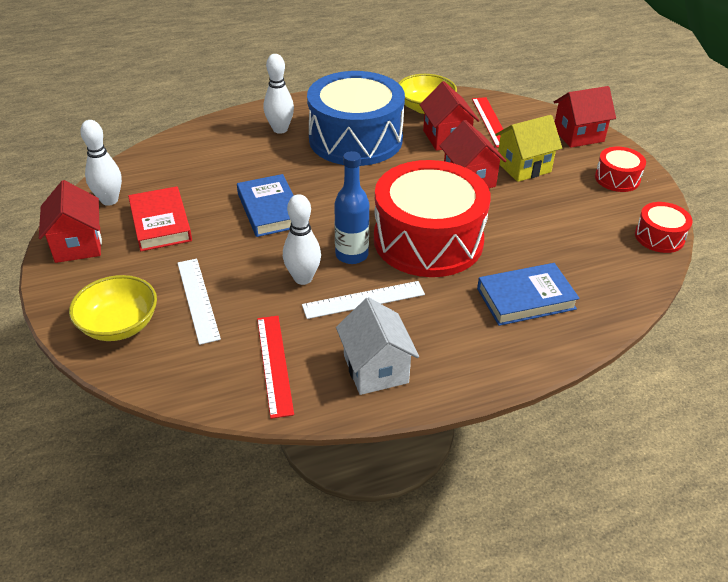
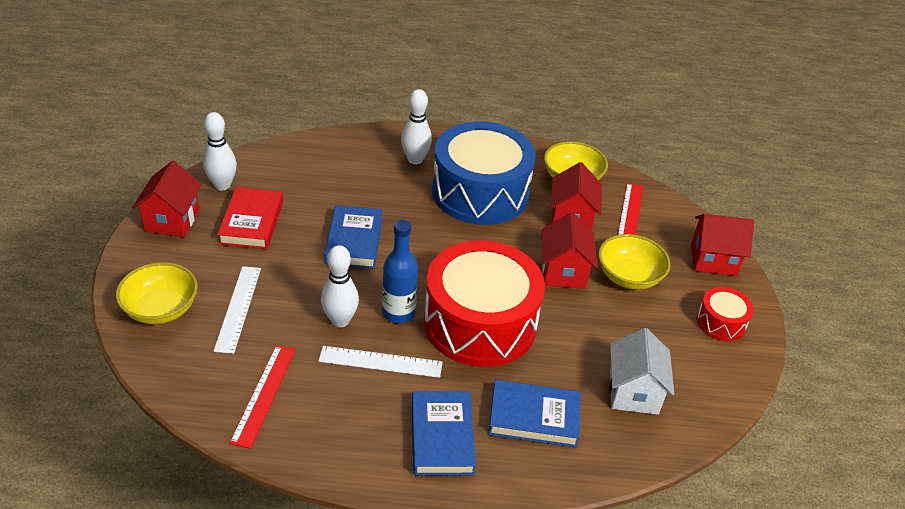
camera: 20 degrees right, 0 degrees up
(375, 369) = (347, 433): white house -> white house (633, 392)
(460, 341) = (442, 437): none -> blue book
(523, 167) = (629, 276): yellow house -> yellow bowl
(659, 237) = (720, 402): red drum -> none

